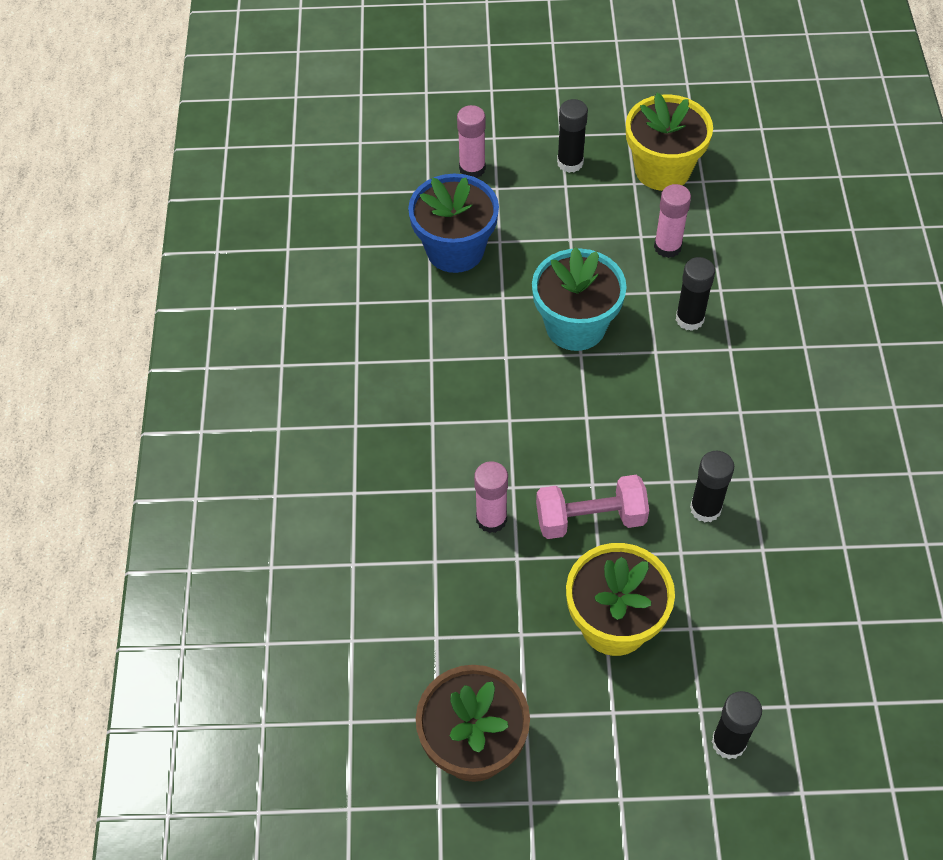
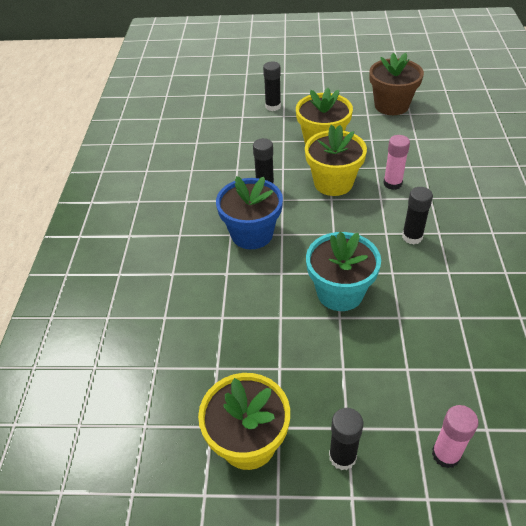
camera: 175 degrees left, 10 degrees down
(455, 250) = (447, 361): blue flower pot -> blue flower pot (252, 234)
(590, 519) = (333, 183): pink dumbbell -> yellow flower pot
(667, 247) = (258, 356): pink glue stick -> none
(689, 319) = (251, 295): black glue stick -> black glue stick (412, 237)

